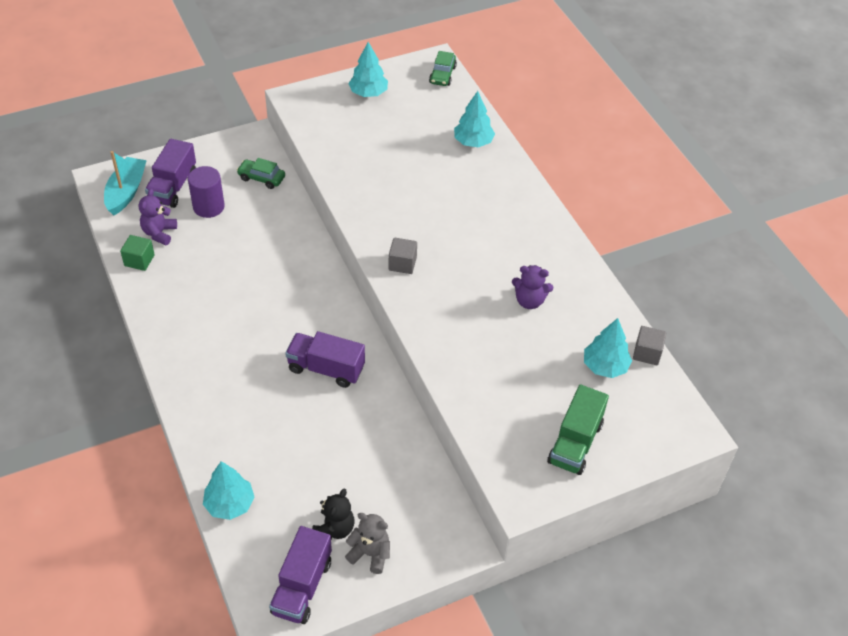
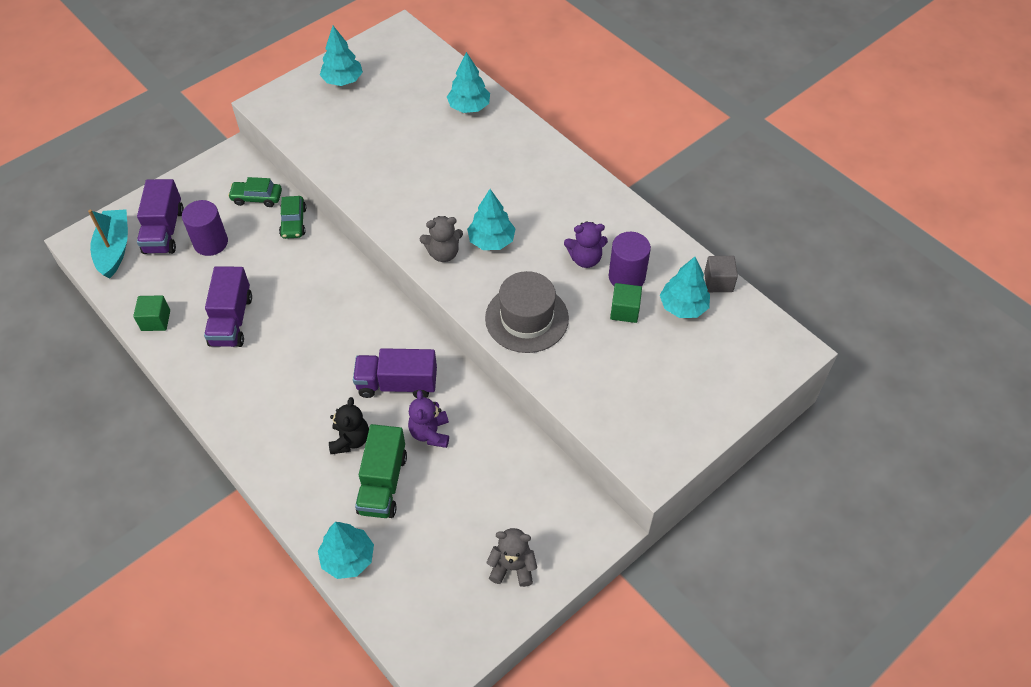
camera: 15 degrees left, 5 degrees up
(159, 233) = (167, 285): purple teddy bear -> purple teddy bear (430, 433)
(302, 586) = (455, 623): purple truck -> purple truck (231, 320)
(334, 529) = (466, 552): black teddy bear -> black teddy bear (350, 440)
(402, 264) = (443, 253): grey cube -> grey teddy bear
(442, 75) = (412, 43): green car -> green car (293, 222)
(449, 264) = (491, 241): none -> turquoise tree
(456, 339) = (526, 318): none -> grey hat
(548, 356) = (624, 311): none -> green cube
(562, 326) = (626, 277): none -> purple cylinder
(575, 443) = (683, 394): green truck -> green truck (383, 483)

